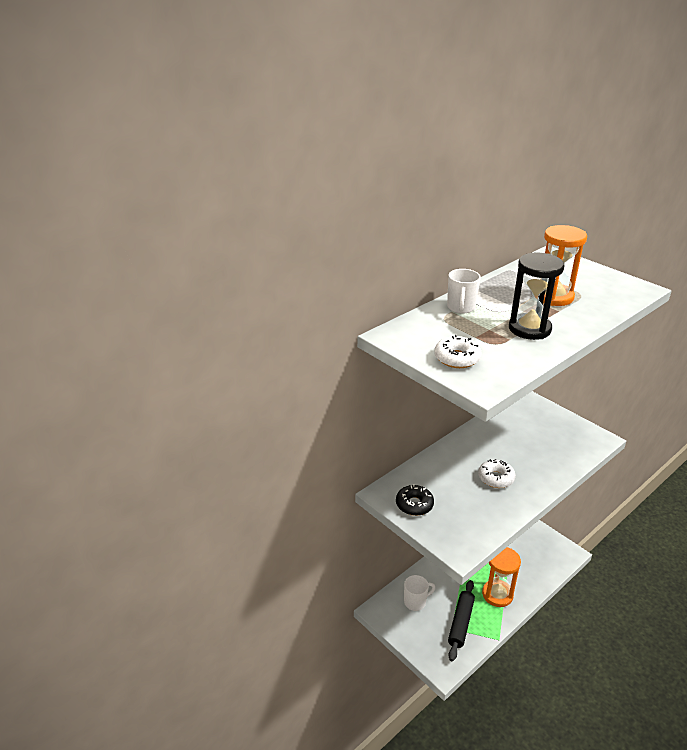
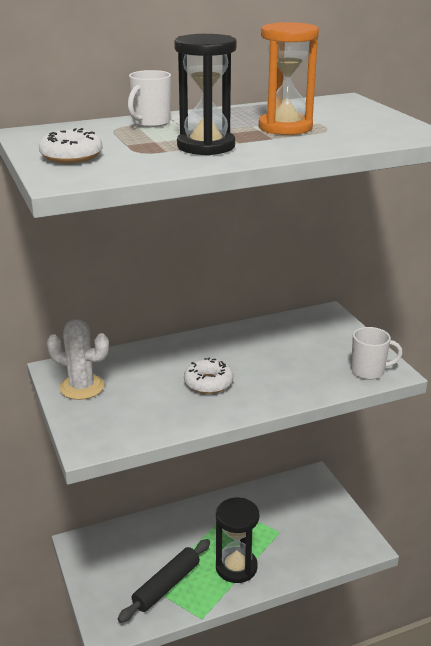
camera: 20 degrees right, 5 degrees down
(414, 504) = (82, 387): black donut -> white cactus
(415, 602) = (128, 547): white mug -> white mug (369, 371)
(497, 594) = (236, 567): orange hourglass -> black hourglass

